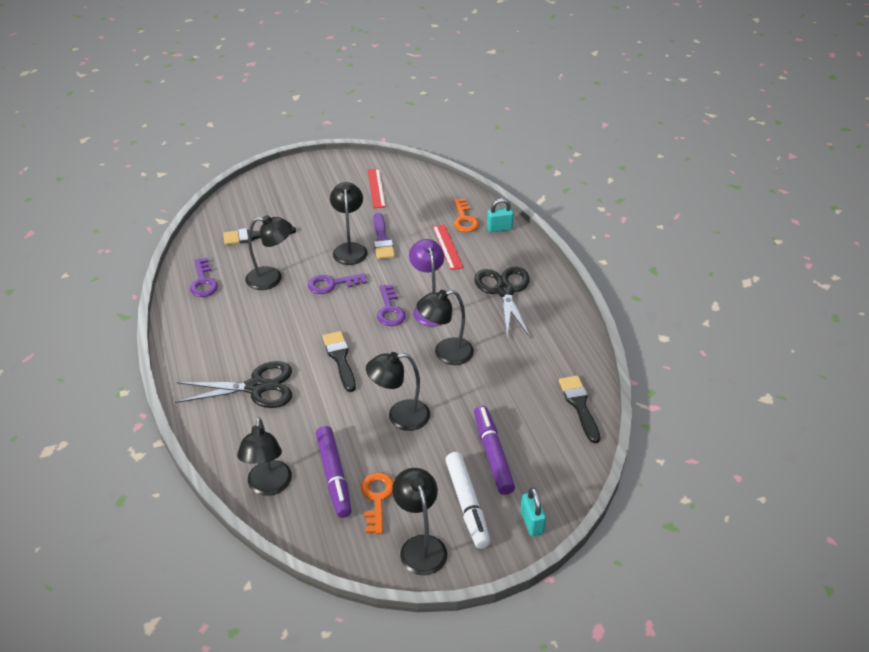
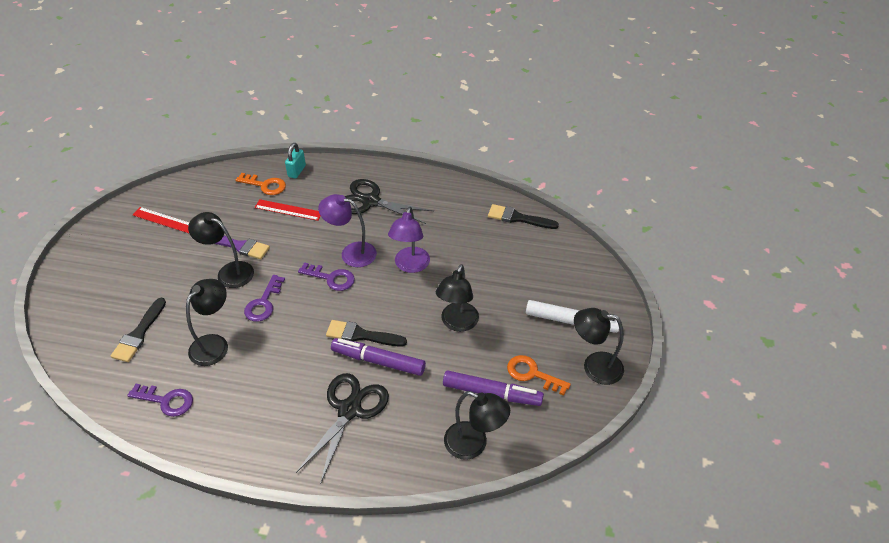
camera: 60 degrees left, 5 degrees up
(445, 353) = (410, 266): black lamp -> purple lamp
(493, 455) = (533, 286): purple marker -> purple marker (379, 361)
(532, 522) = (608, 293): turquoise padlock -> none

